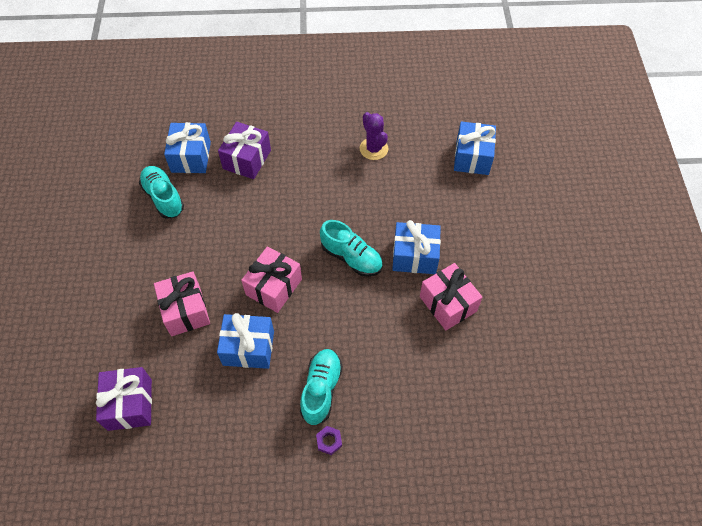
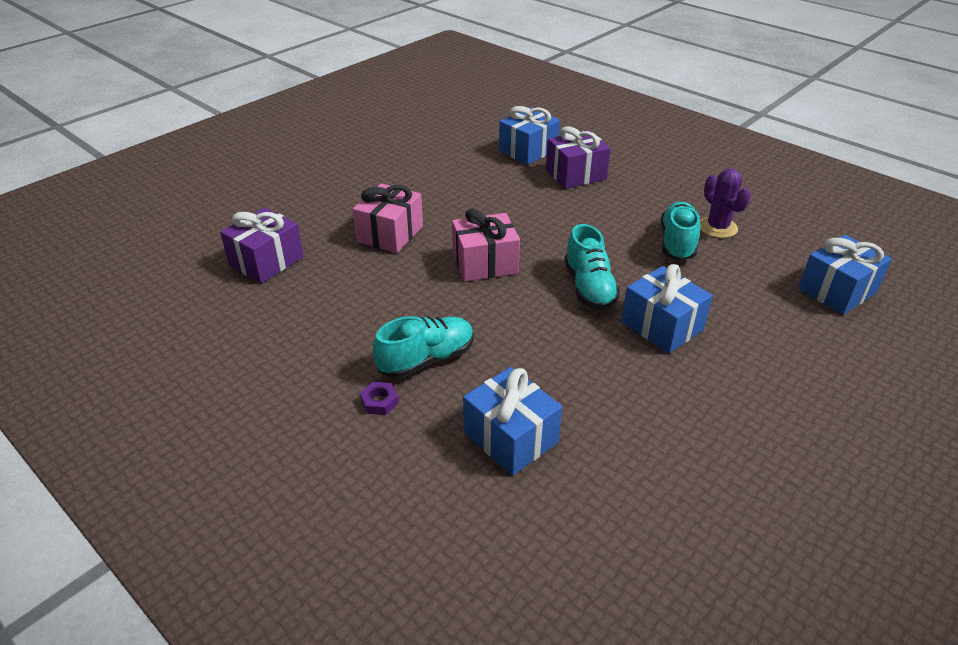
camera: 45 degrees right, 20 degrees down
(163, 198) = (471, 162): turquoise shoe -> turquoise shoe (677, 243)
(248, 348) = (405, 288): blue gift -> blue gift (510, 437)
(373, 149) = (717, 227): purple cactus -> purple cactus turned 45 degrees counterclockwise
(448, 304) = (653, 386): pink gift -> none

